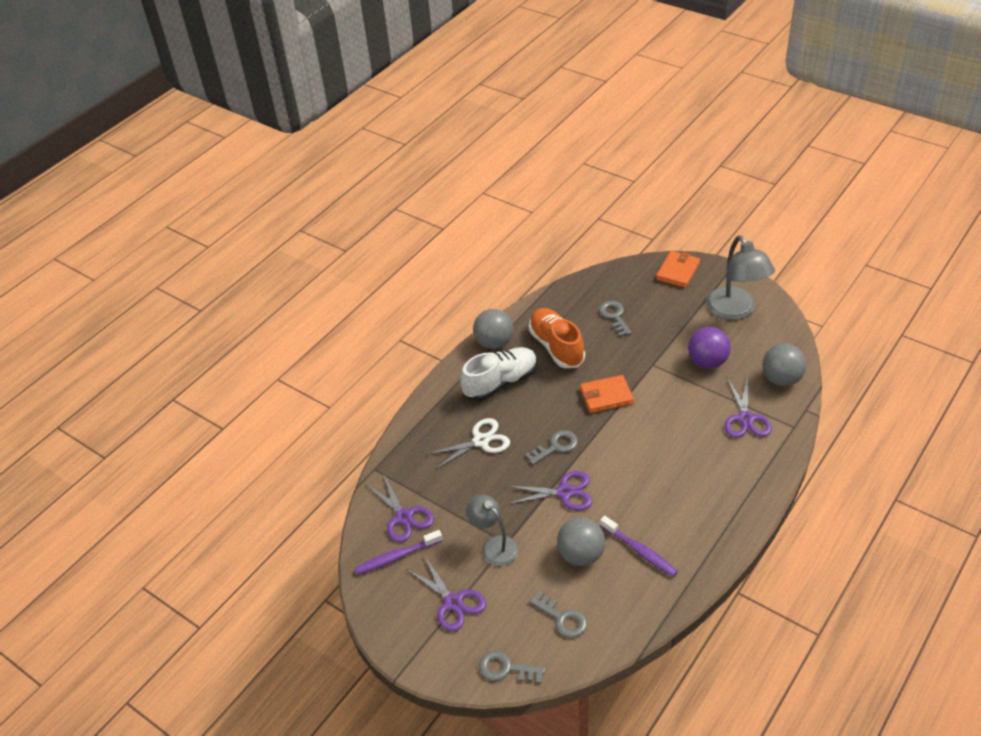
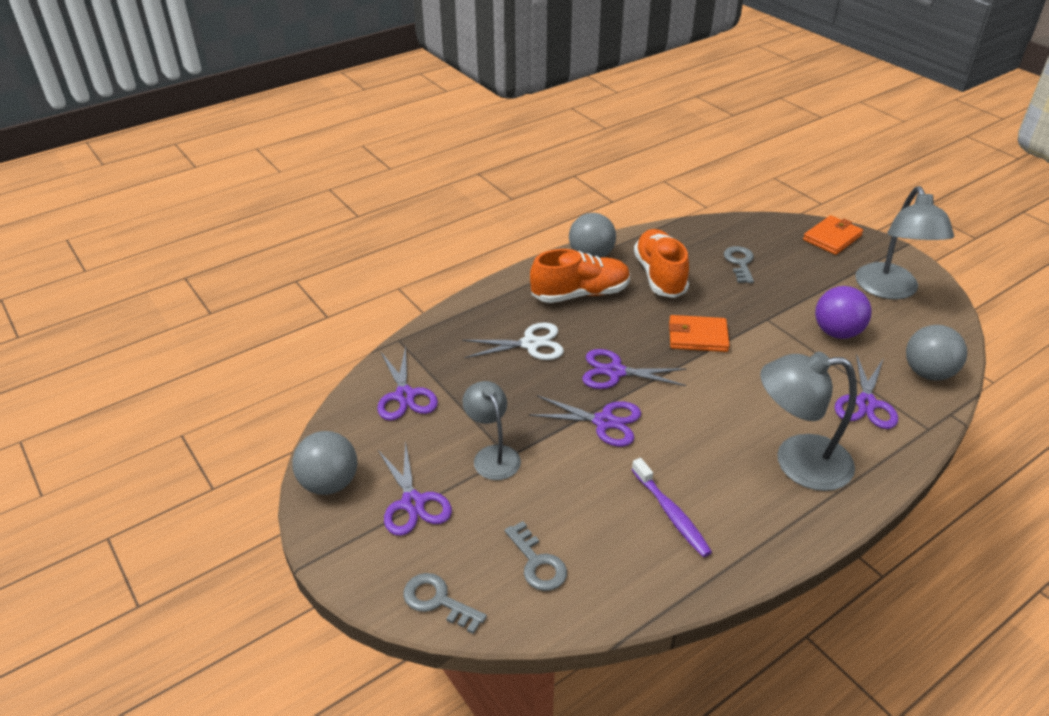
camera: 15 degrees right, 5 degrees down
(396, 557) = (374, 434): purple toothbrush -> none
(500, 382) = (580, 294): white shoe -> orange shoe
(556, 446) = (615, 372): grey key -> purple scissors
(581, 555) = (594, 496): grey ball -> grey ball (329, 483)
(712, 482) = (797, 462): none -> grey lamp

